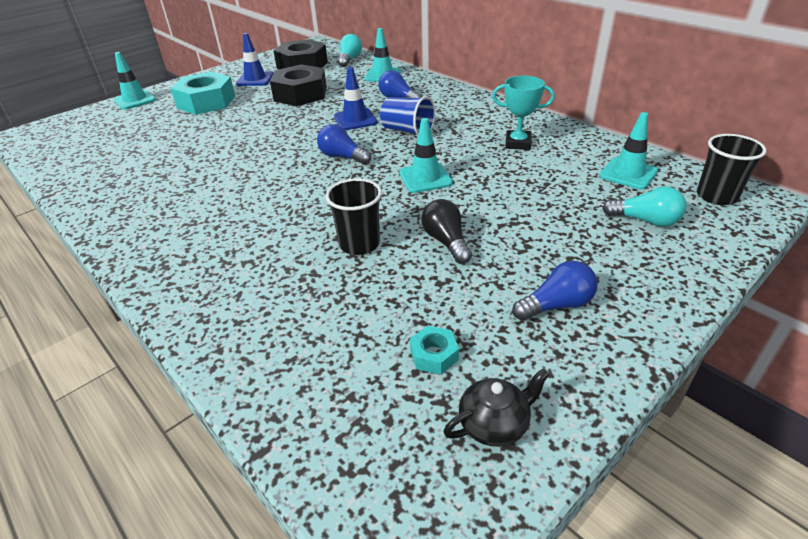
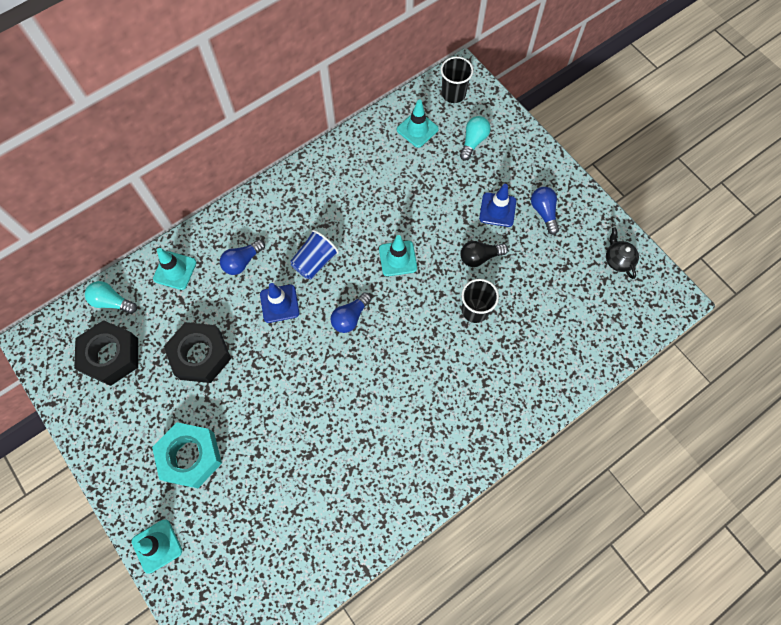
camera: 85 degrees left, 30 degrees up
(255, 79) = (138, 408): blue traffic cone -> blue traffic cone (497, 210)
(434, 355) = (575, 279): turquoise nut -> none
(518, 143) = (358, 184): turquoise trophy -> none

